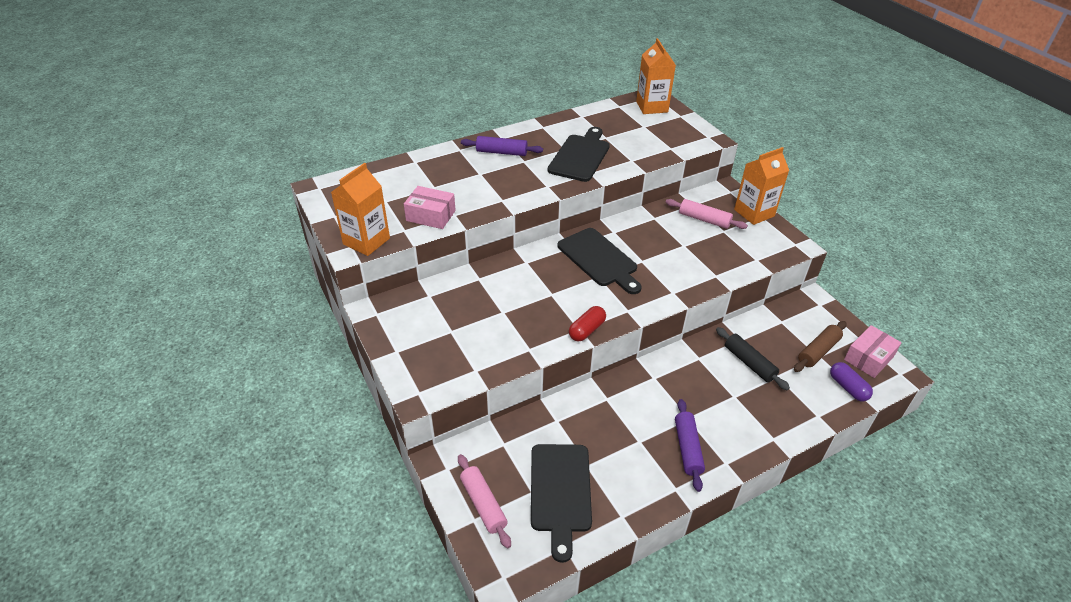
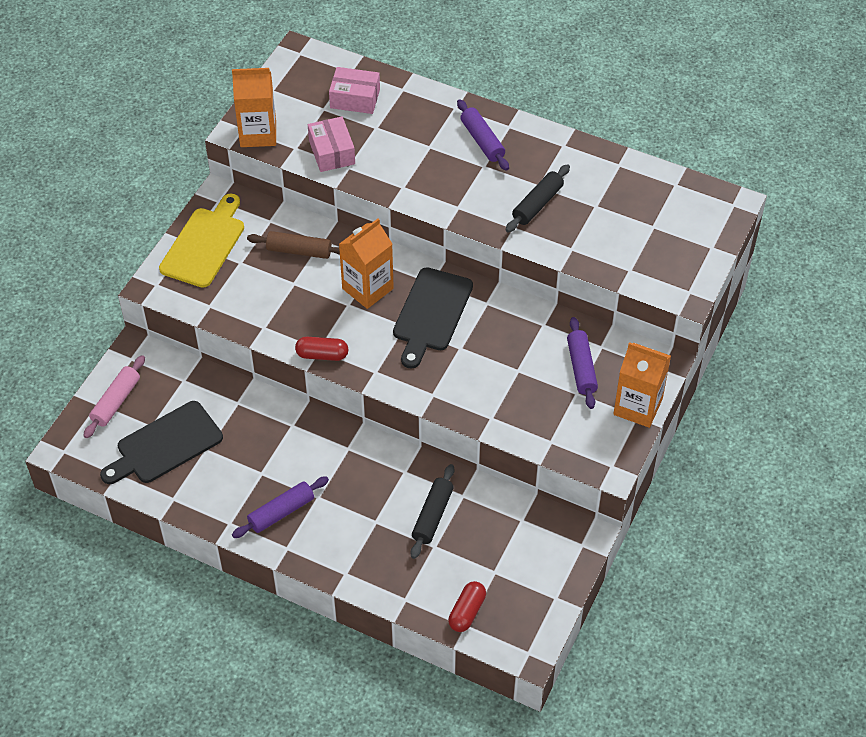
camera: 55 degrees right, 10 degrees up
(410, 342) = (205, 244): none -> yellow cutting board
(580, 156) = (537, 204): black cutting board -> black rolling pin
(652, 107) = (705, 213): orange carton -> orange carton (367, 288)
(704, 220) = (581, 368): pink rolling pin -> purple rolling pin
(818, 351) = (501, 568): brown rolling pin -> brown rolling pin (299, 251)
(847, 387) = (467, 612): purple capsule -> red capsule
(868, 358) = (529, 617): pink box -> pink box (355, 98)

